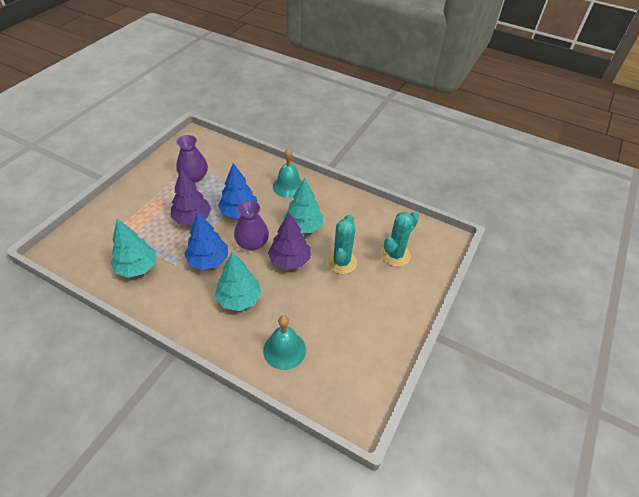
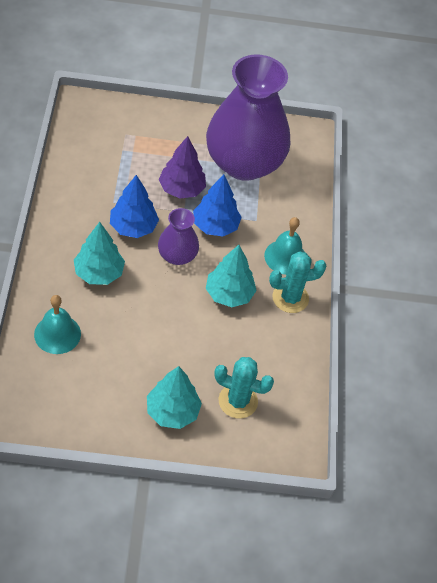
camera: 60 degrees right, 5 degrees up
(137, 267) = (93, 174): turquoise tree -> turquoise tree (172, 411)
(194, 177) = (244, 163): purple vase -> purple vase, size x2.17
(289, 260) = (172, 298): purple tree -> none
(341, 262) = (196, 349): turquoise cactus -> turquoise cactus (290, 298)

